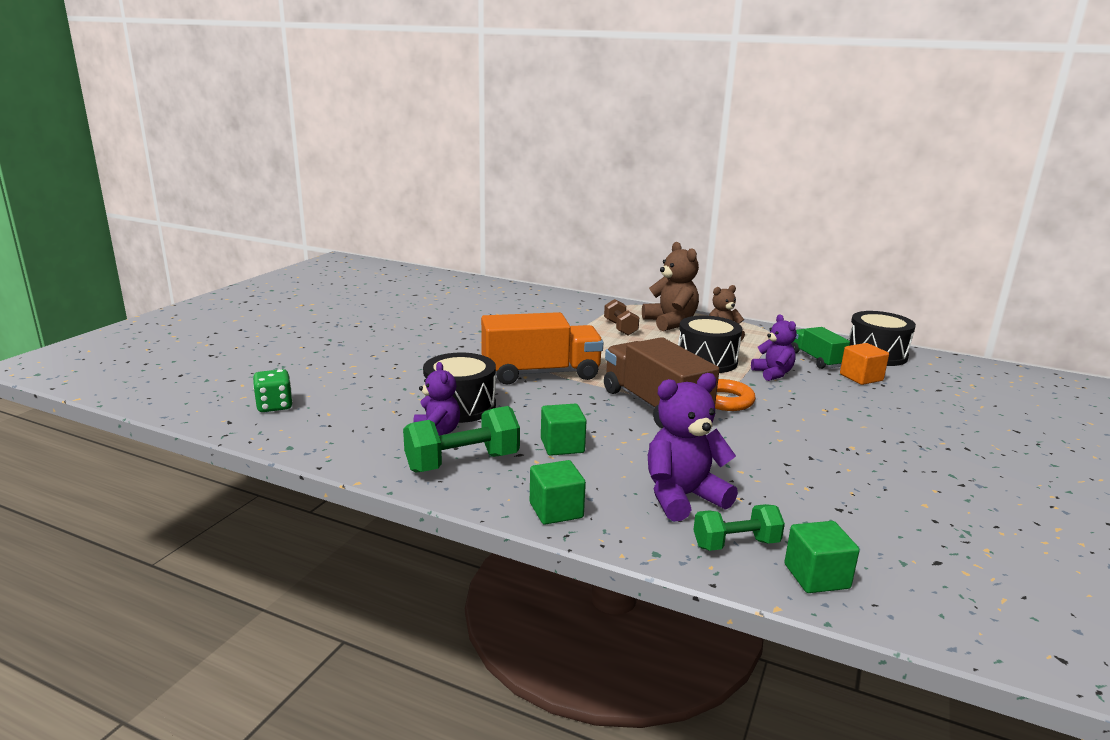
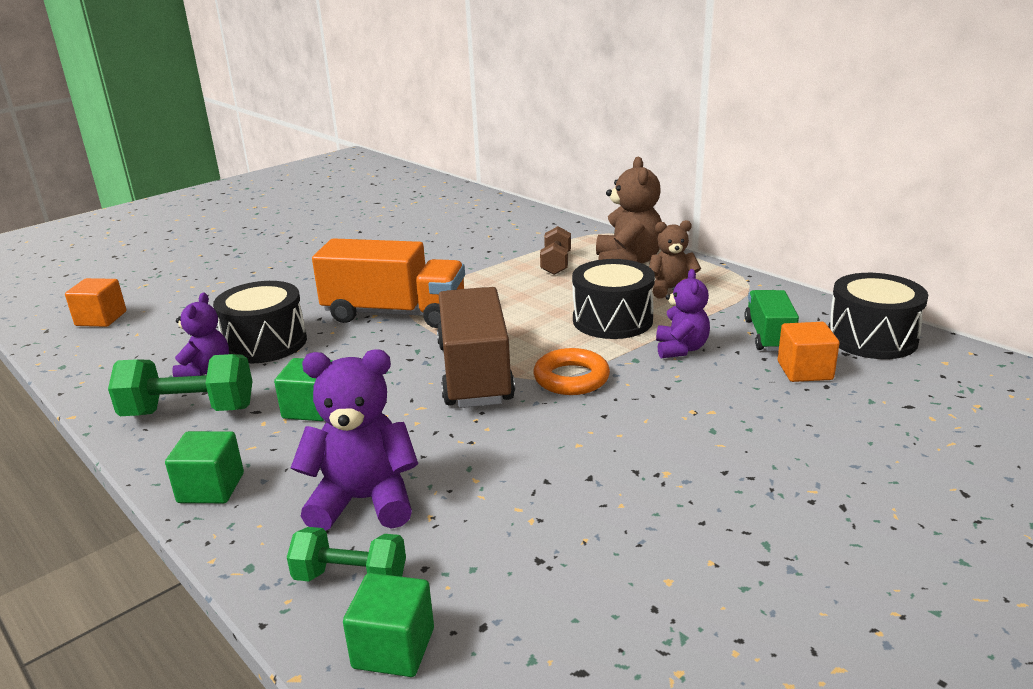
camera: 25 degrees right, 5 degrees up
(274, 406) = (101, 319): green dice -> orange cube

